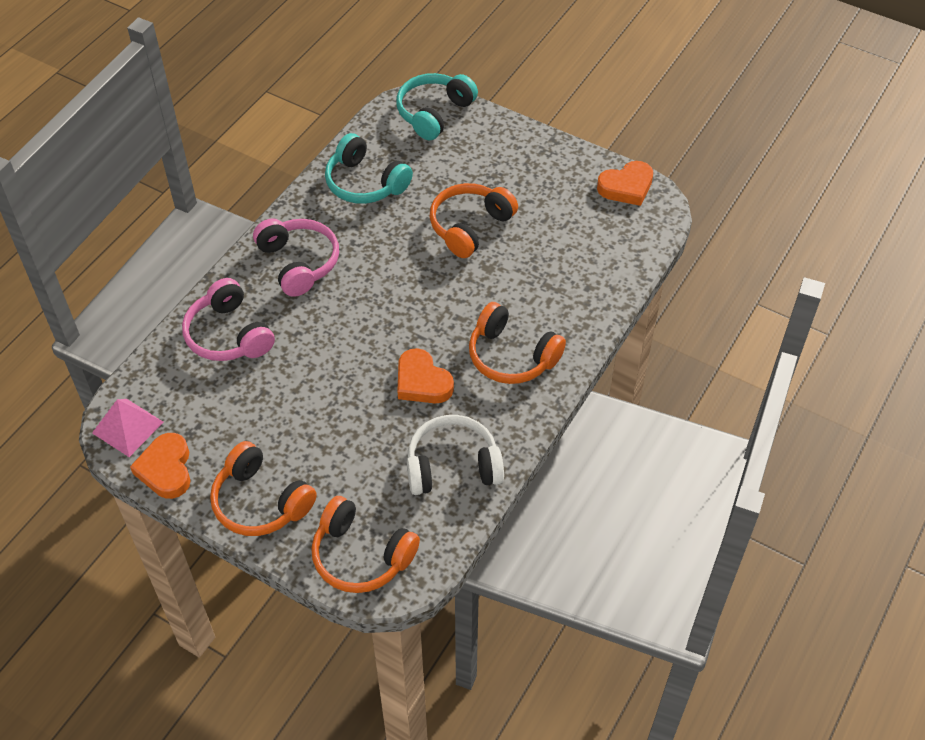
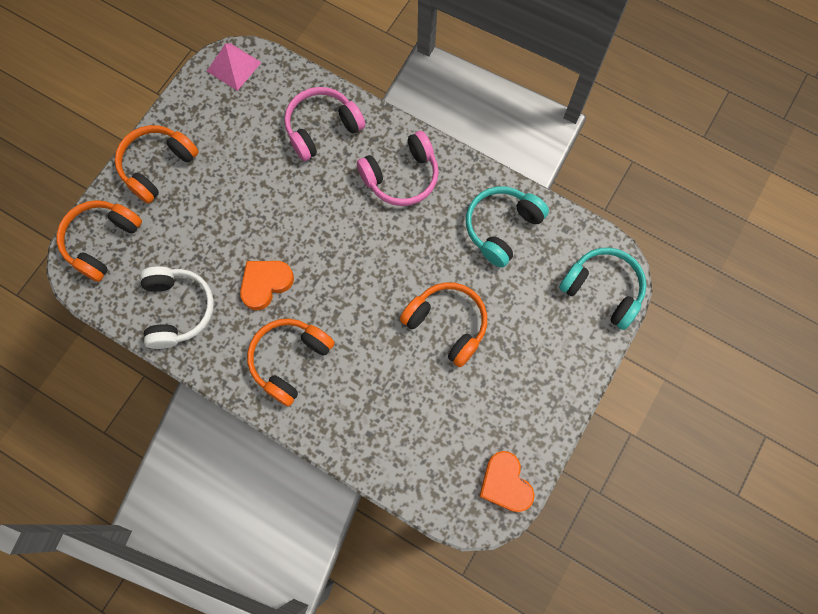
camera: 90 degrees right, 20 degrees up
(166, 469) = (193, 98): orange heart -> none

